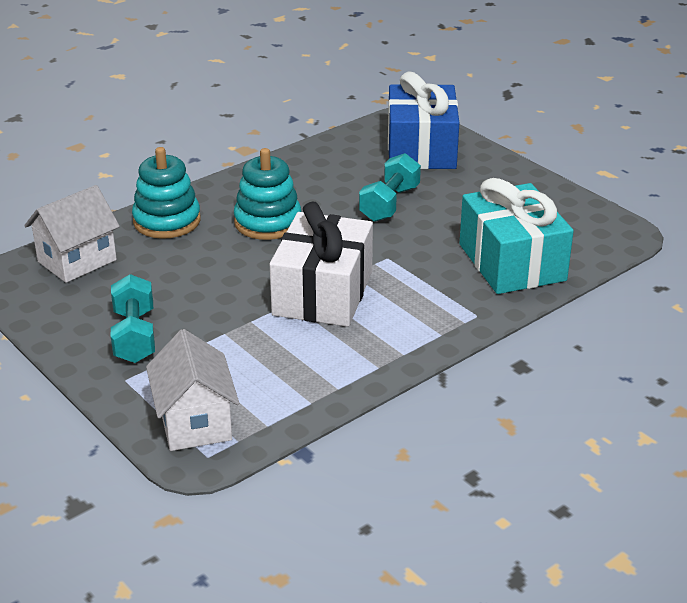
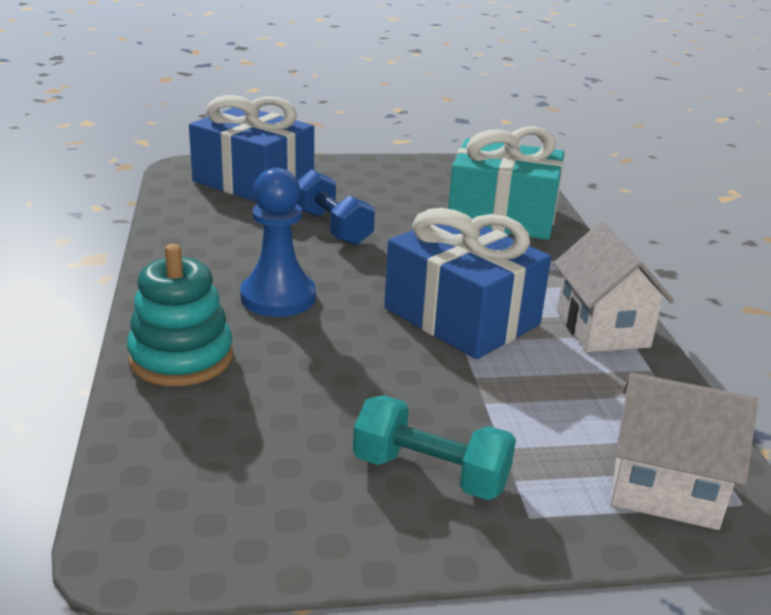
camera: 60 degrees left, 5 degrees down
(77, 261) = (183, 462): white house -> white house (602, 329)
(267, 222) = (278, 297): turquoise stacking toy -> blue pawn
(323, 293) = (461, 316): white gift -> blue gift
(389, 204) = (332, 228): turquoise dumbbell -> blue dumbbell

